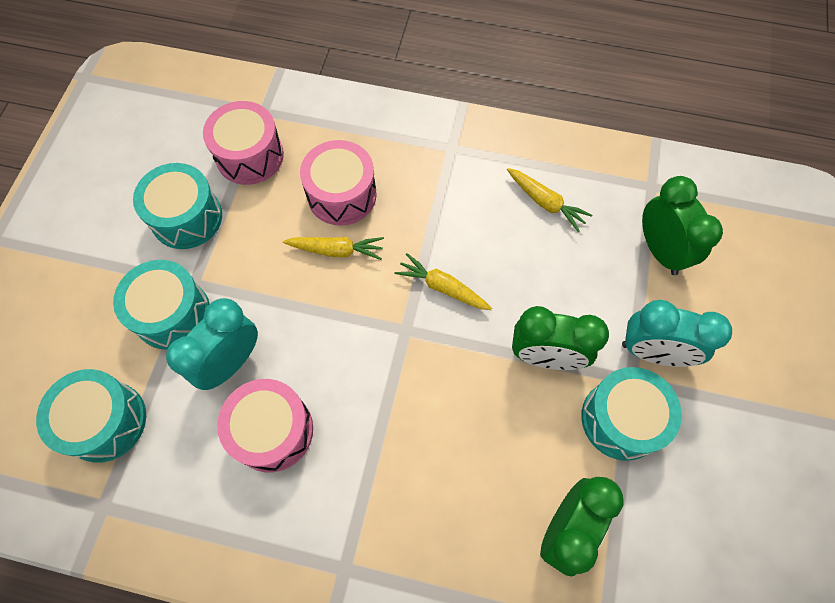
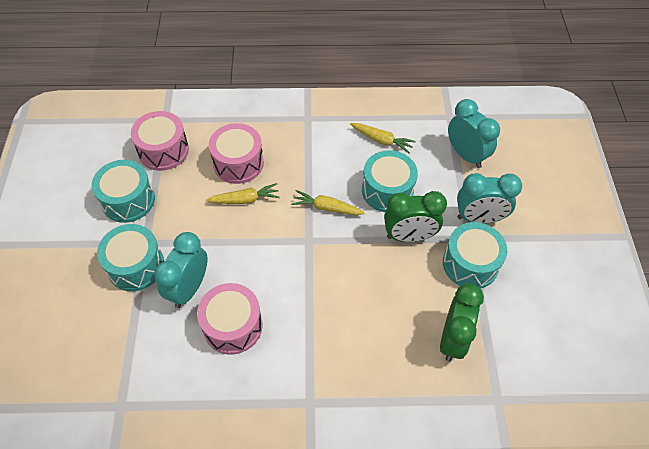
camera: 15 degrees left, 10 degrees down
(105, 421) = (106, 348): turquoise drum -> turquoise drum (387, 191)
(660, 250) = (466, 155): green clock -> turquoise clock

